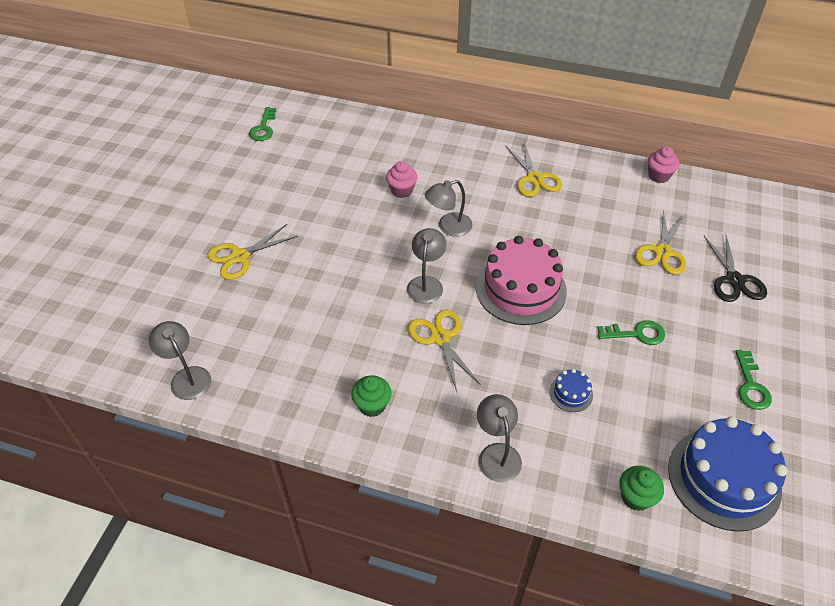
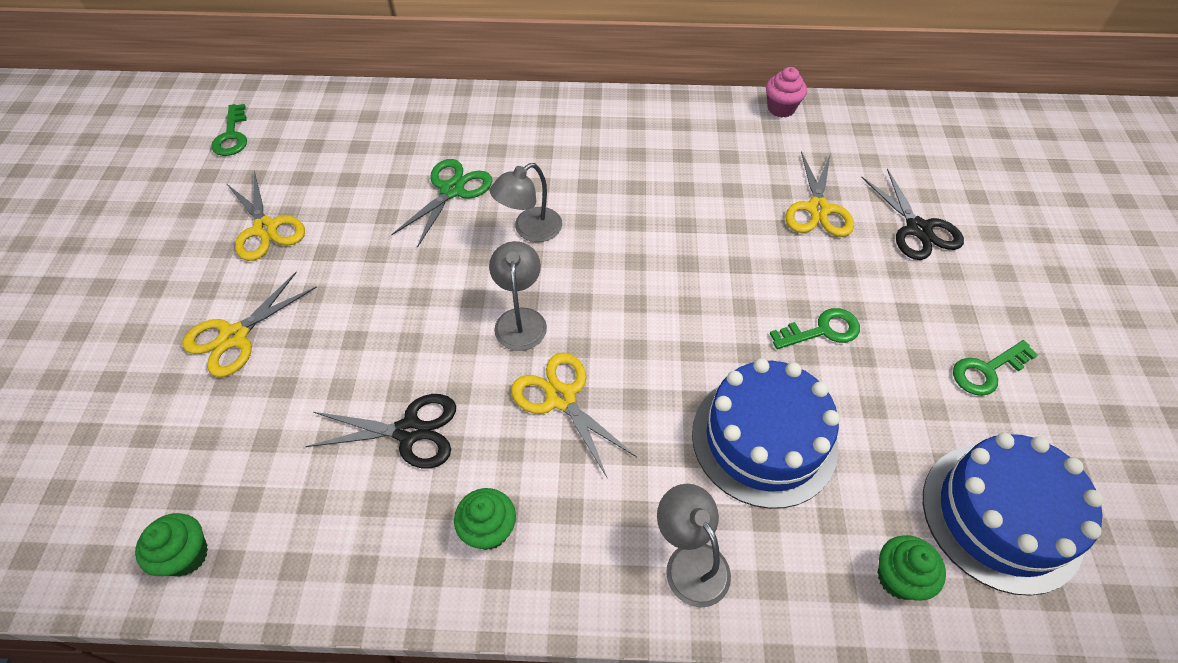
camera: 15 degrees left, 5 degrees up
(187, 377) = (186, 555): grey lamp -> green cupcake
(336, 337) = (409, 431): none -> black scissors
(401, 191) = (452, 190): pink cupcake -> green scissors
(521, 289) = (652, 299): pink cake -> none
(534, 178) = (626, 140): yellow scissors -> yellow scissors (265, 229)
(571, 393) = (764, 439): blue cake -> blue cake, size x2.33
(750, 385) = (987, 370): green key -> green key turned 75 degrees clockwise

